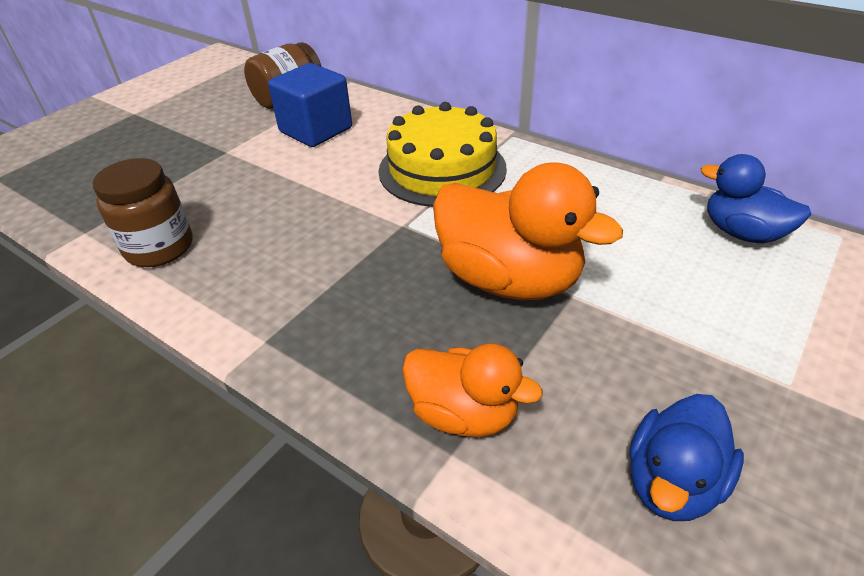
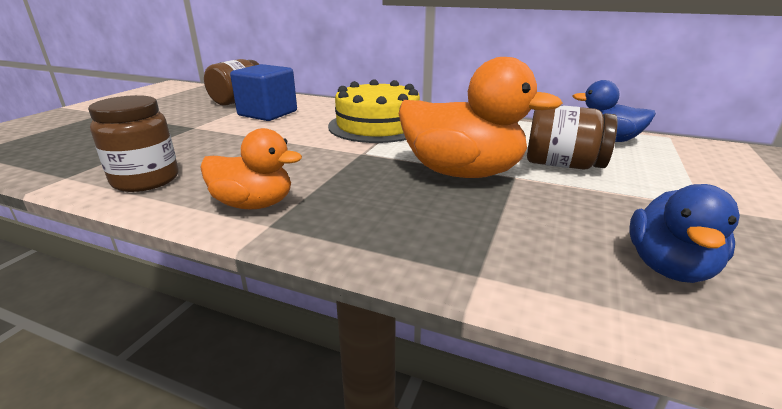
camera: 15 degrees left, 15 degrees down
(463, 413) = (473, 249): orange duck -> orange duck (254, 204)
(647, 280) = (563, 165): none -> brown jar

